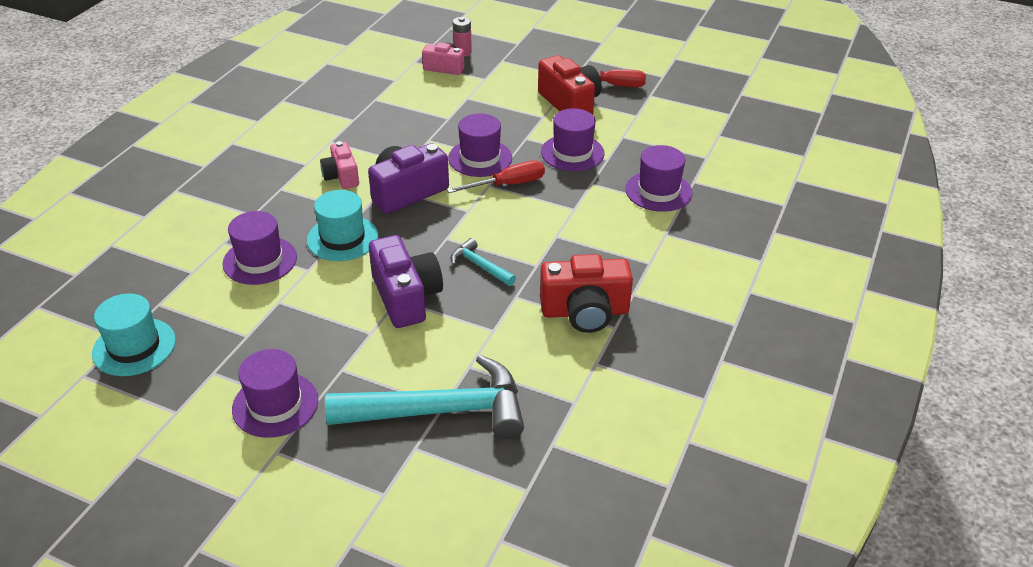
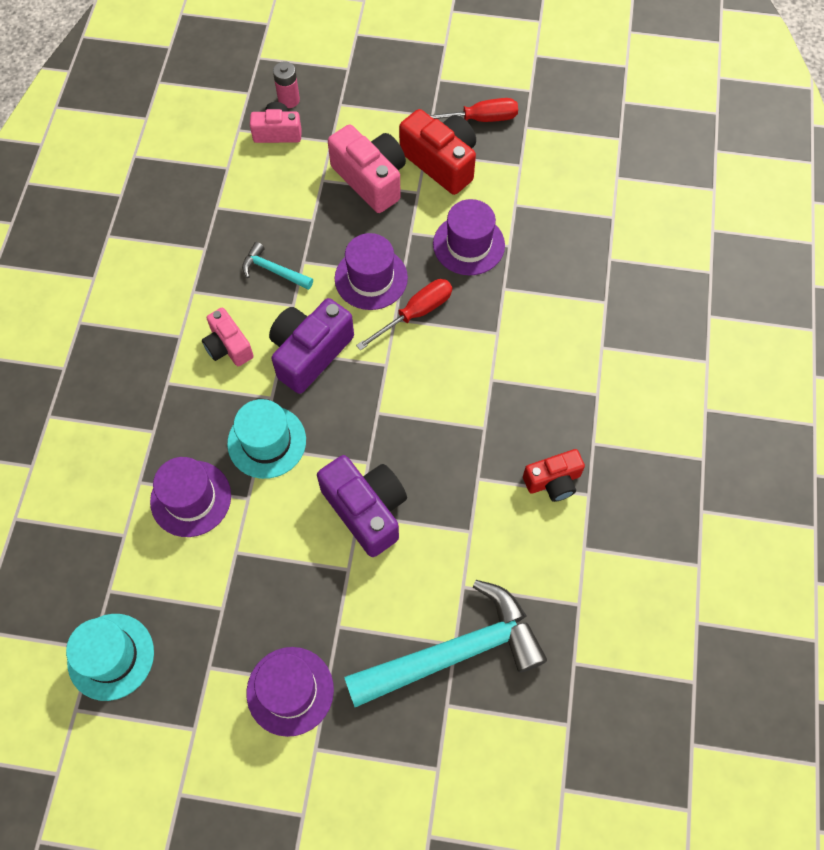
camera: 15 degrees left, 25 degrees up
(480, 266) = (427, 444): turquoise hammer -> turquoise hammer (273, 271)
(507, 103) = (371, 179): none -> pink camera
(585, 312) = (553, 481): red camera -> red camera, size x0.62
(658, 191) = (577, 283): purple hat -> none

